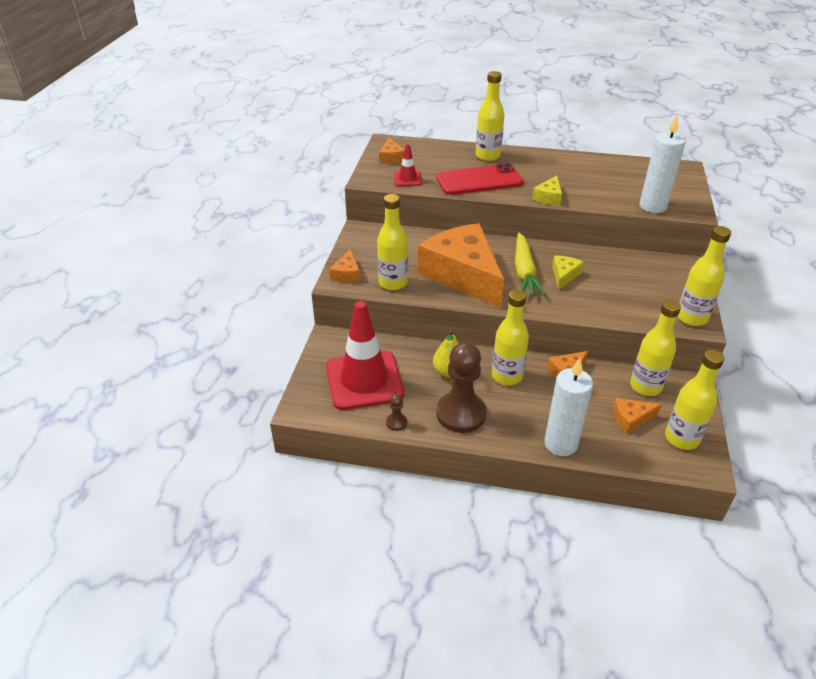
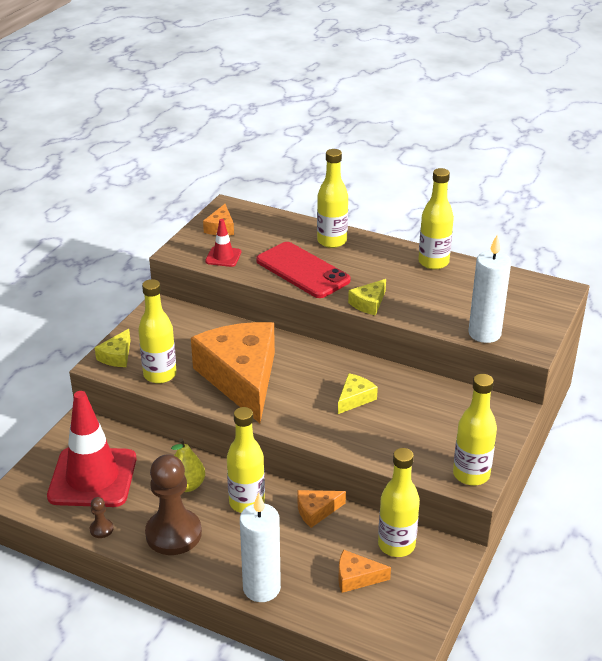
camera: 15 degrees right, 5 degrees down
(347, 274) = (117, 356): orange cheese -> yellow cheese
(479, 180) = (302, 271): red phone -> red phone turned 45 degrees clockwise
(524, 271) = (312, 386): yellow carrot -> none
(681, 438) = (400, 611): yellow bottle -> yellow bottle (433, 262)

